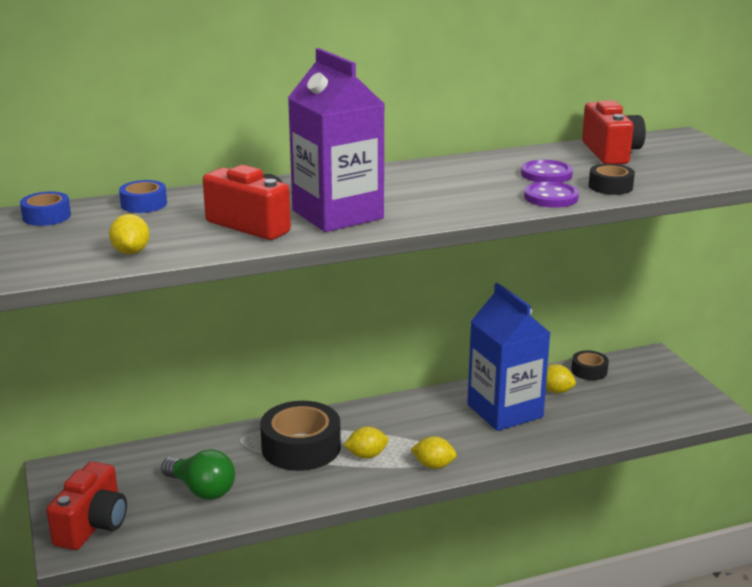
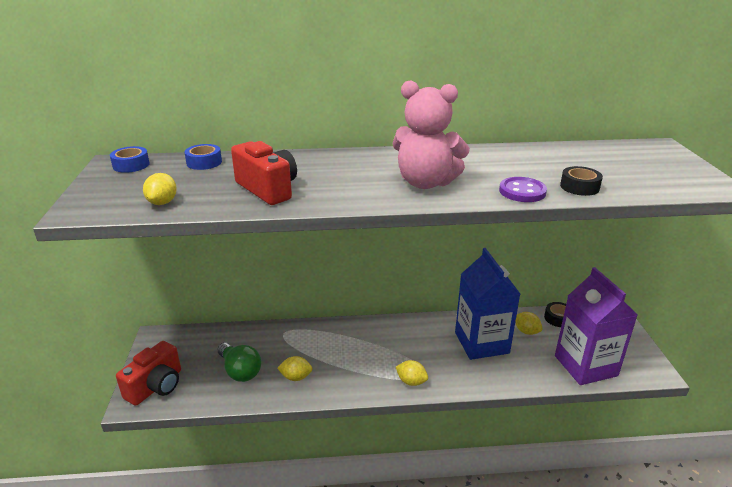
camera: 15 degrees right, 5 degrees up
(301, 447) = (322, 348): black tape -> none
(337, 214) = (338, 188): purple carton -> purple carton (585, 366)
(366, 455) = (365, 363): yellow lemon -> yellow lemon (296, 377)
(437, 199) = (426, 183): none -> pink teddy bear
(546, 174) = (528, 169): purple button -> none
(611, 153) = (592, 155): red camera -> none

